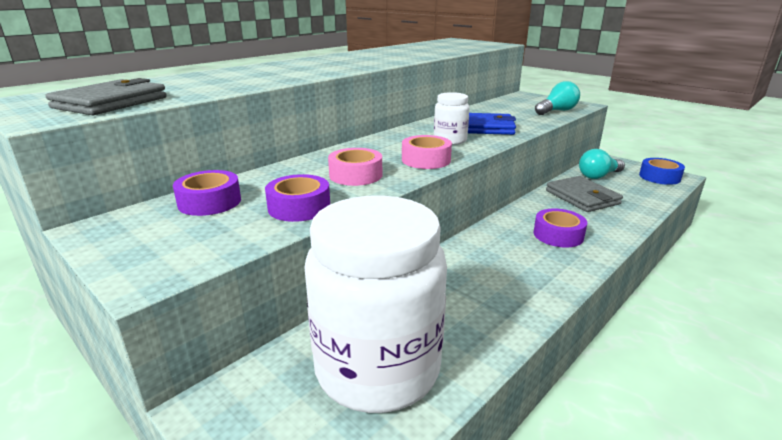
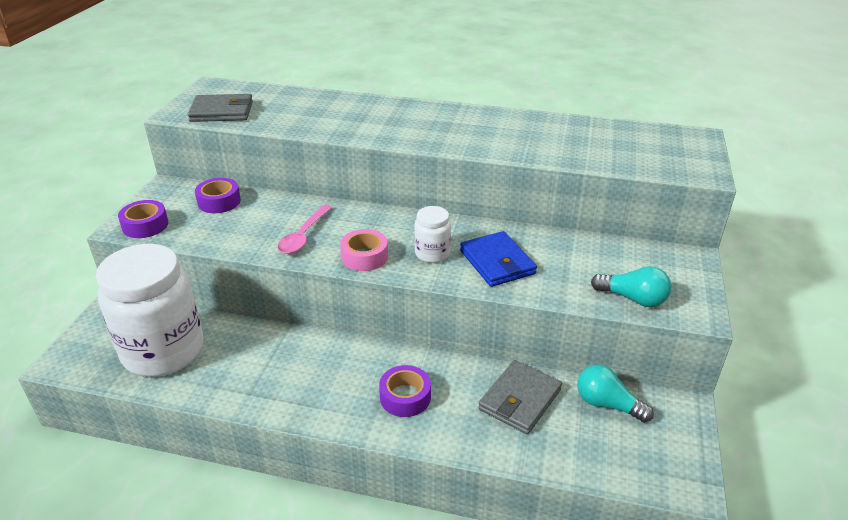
camera: 60 degrees right, 10 degrees up
(299, 207) = (230, 235): purple tape -> purple tape (145, 225)
(356, 175) = (303, 236): pink tape -> pink spoon
(659, 177) = (666, 466): blue tape -> none

